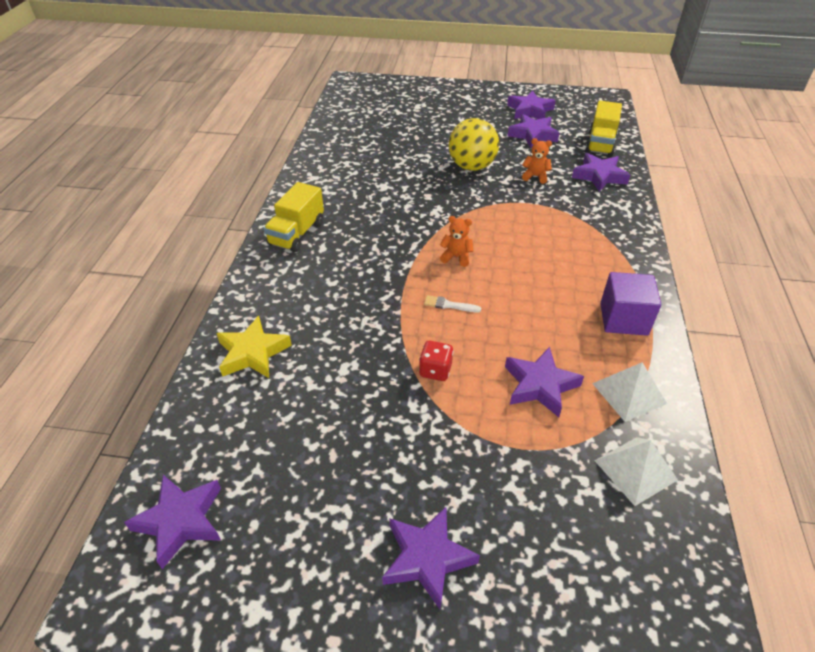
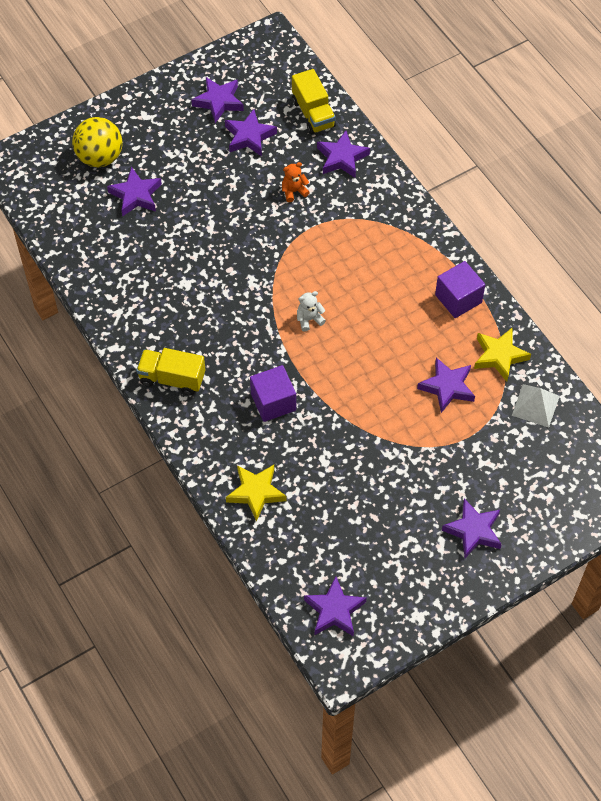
camera: 40 degrees left, 15 degrees up
(297, 234) = (172, 379): yellow truck -> yellow truck turned 120 degrees clockwise
(355, 295) = (273, 402): none -> purple cube
(410, 128) = (136, 195): none -> purple star
(435, 370) = (379, 421): red dice -> none
(449, 305) = (342, 365): white brush -> none
(456, 257) = (309, 319): orange teddy bear -> white teddy bear
(471, 166) = (234, 212): yellow ball -> yellow ball (100, 157)
(629, 393) = (499, 356): white pyramid -> yellow star

